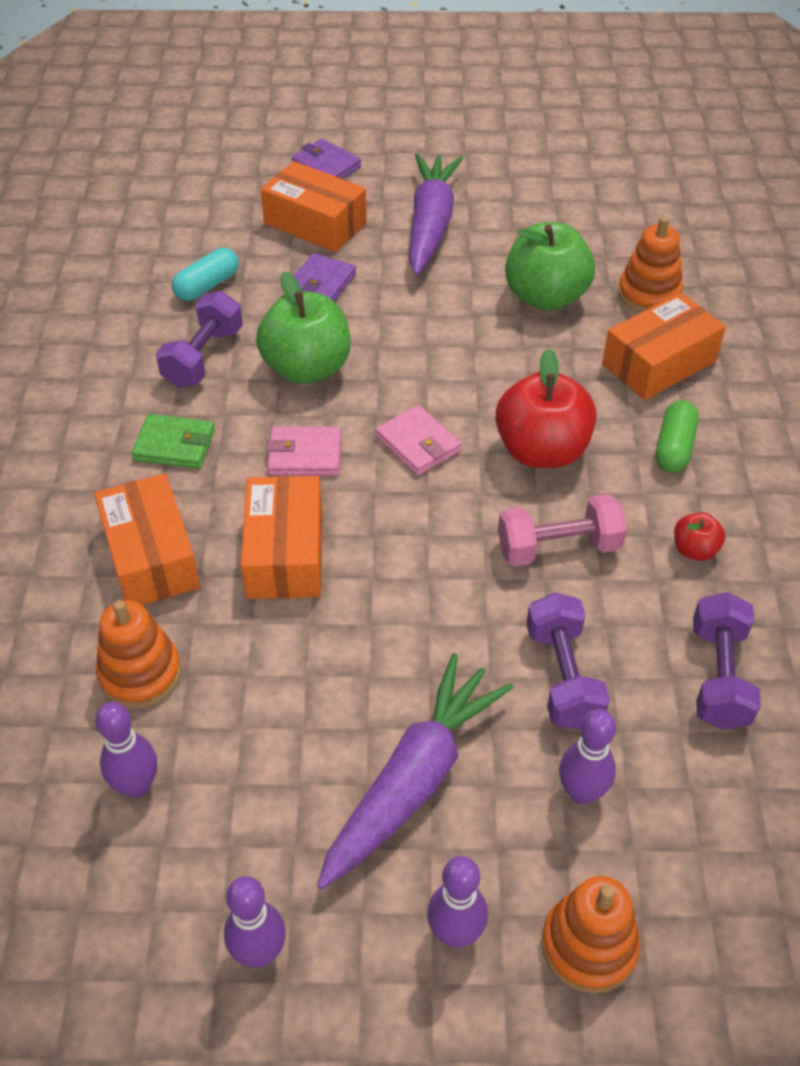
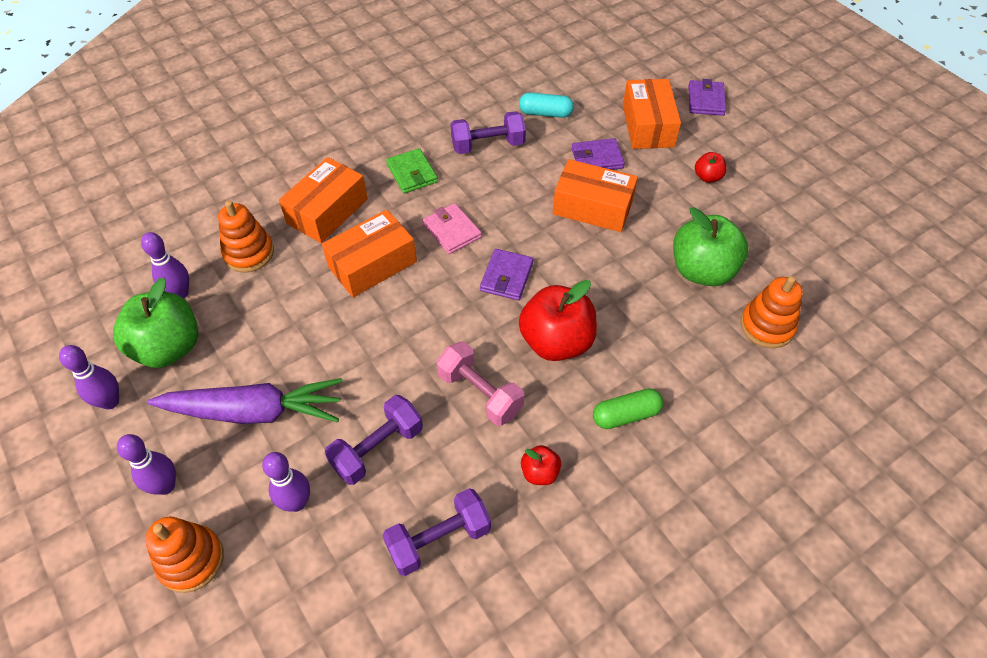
camera: 55 degrees right, 5 degrees up
(307, 368) = (521, 192): green apple -> green apple (168, 347)
(418, 444) = (506, 277): pink wallet -> purple wallet
(430, 225) = (707, 177): purple carrot -> red apple
(659, 363) = (701, 366): orange box -> orange box (592, 207)

